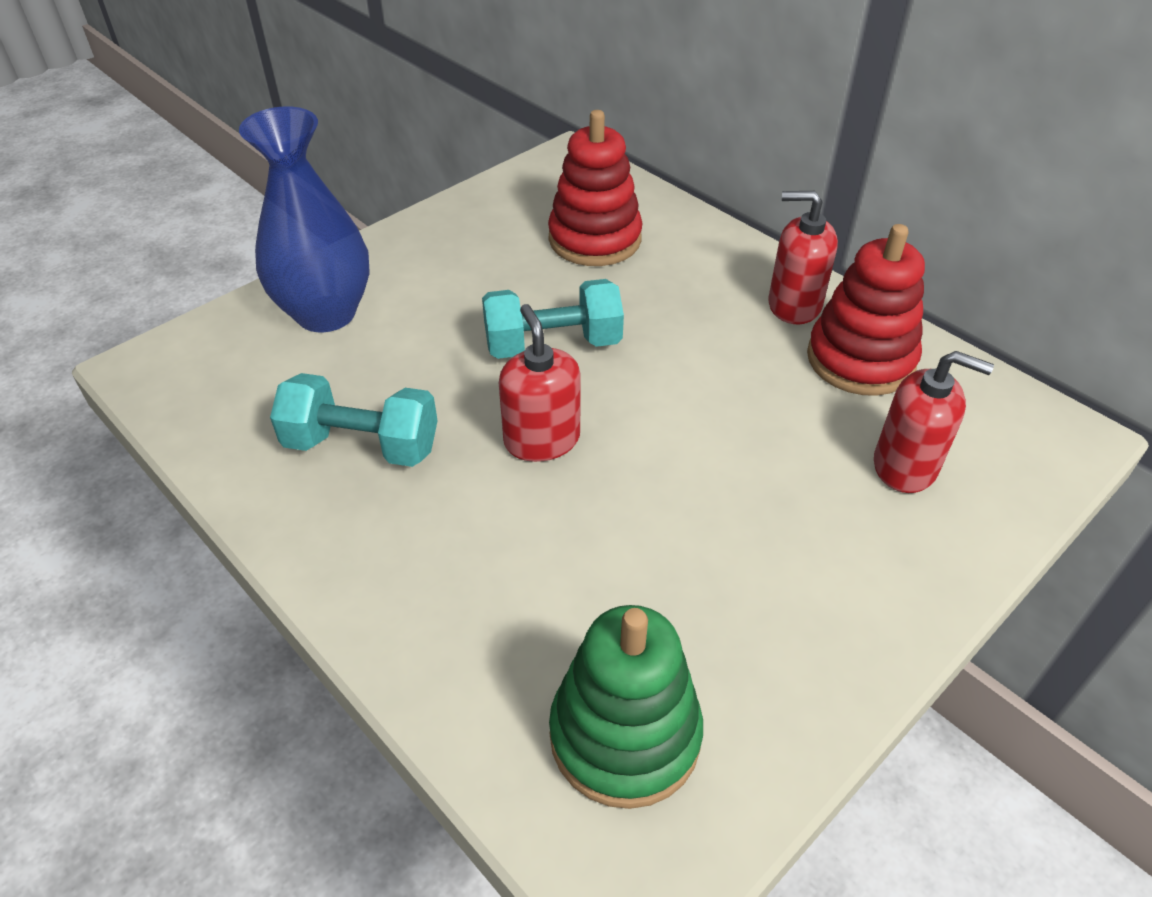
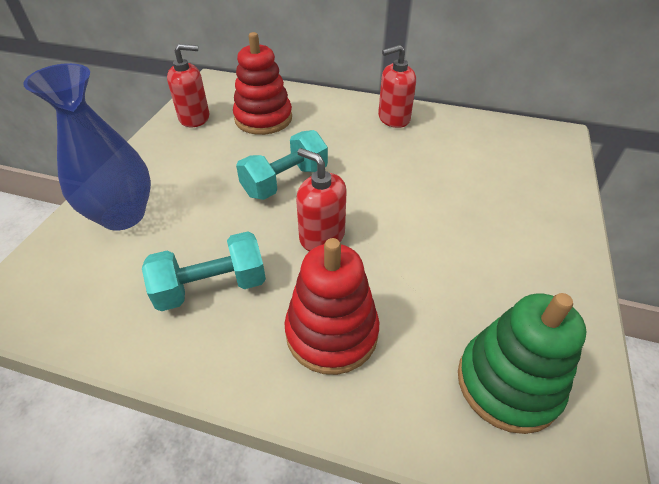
camera: 30 degrees left, 0 degrees up
(860, 359) = (446, 133): red stacking toy -> red stacking toy (331, 332)
(905, 466) = (509, 175): red soap dispenser -> red soap dispenser (194, 118)

